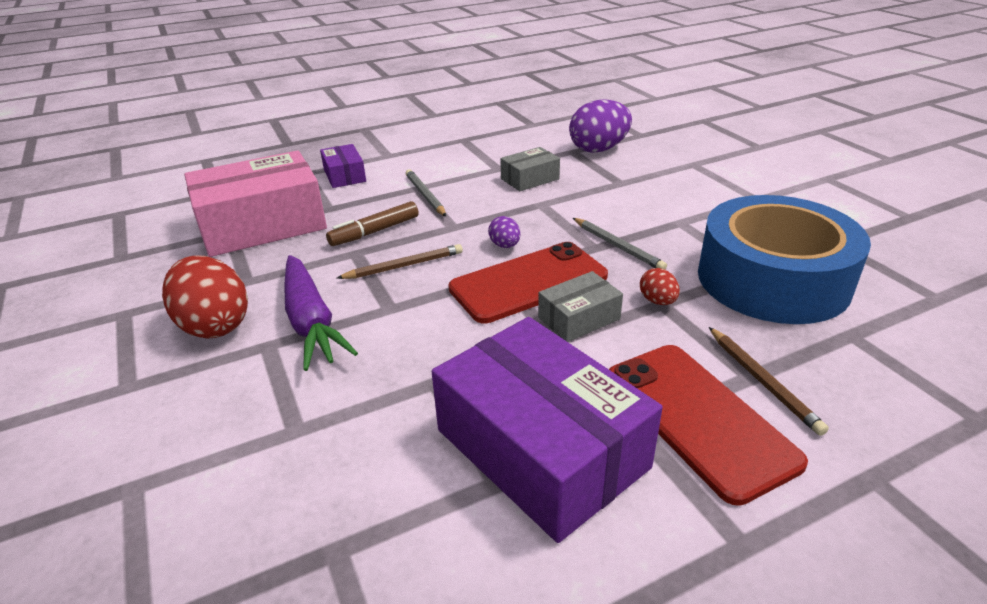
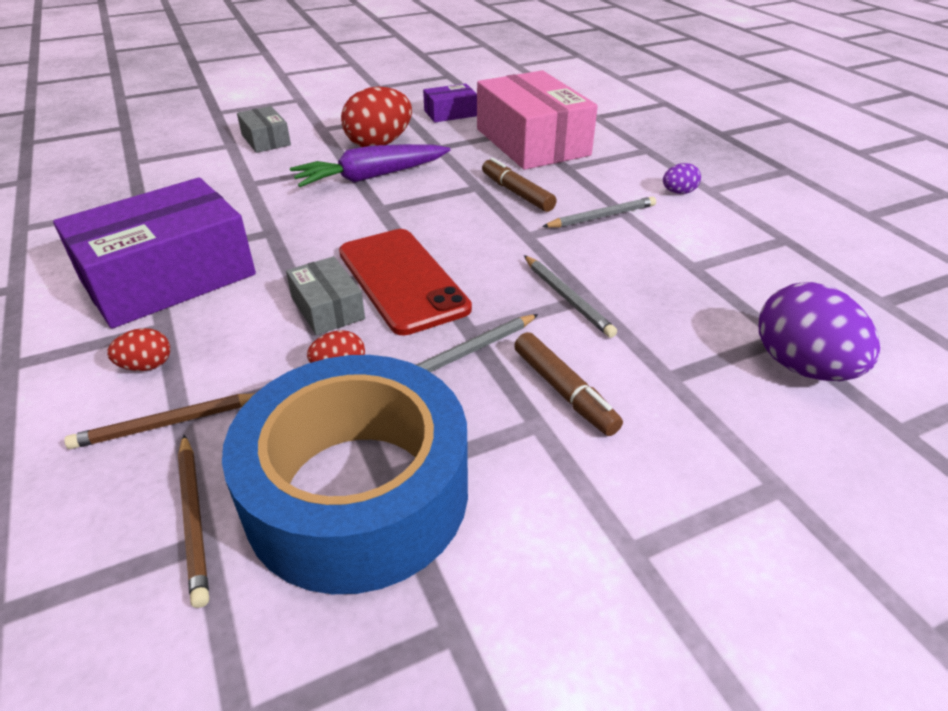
camera: 90 degrees right, 5 degrees up
(344, 175) = (645, 169): purple box -> purple box (450, 113)
(404, 266) = (448, 211): brown pencil -> brown pencil (194, 519)
(505, 245) = (481, 267): purple egg -> purple egg (678, 192)
(530, 179) = (663, 291): grey box -> grey box (266, 140)
(544, 211) = (567, 298): none -> grey pencil
(647, 213) = (564, 391): none -> brown marker
(698, 418) = (147, 366): red phone -> red egg

